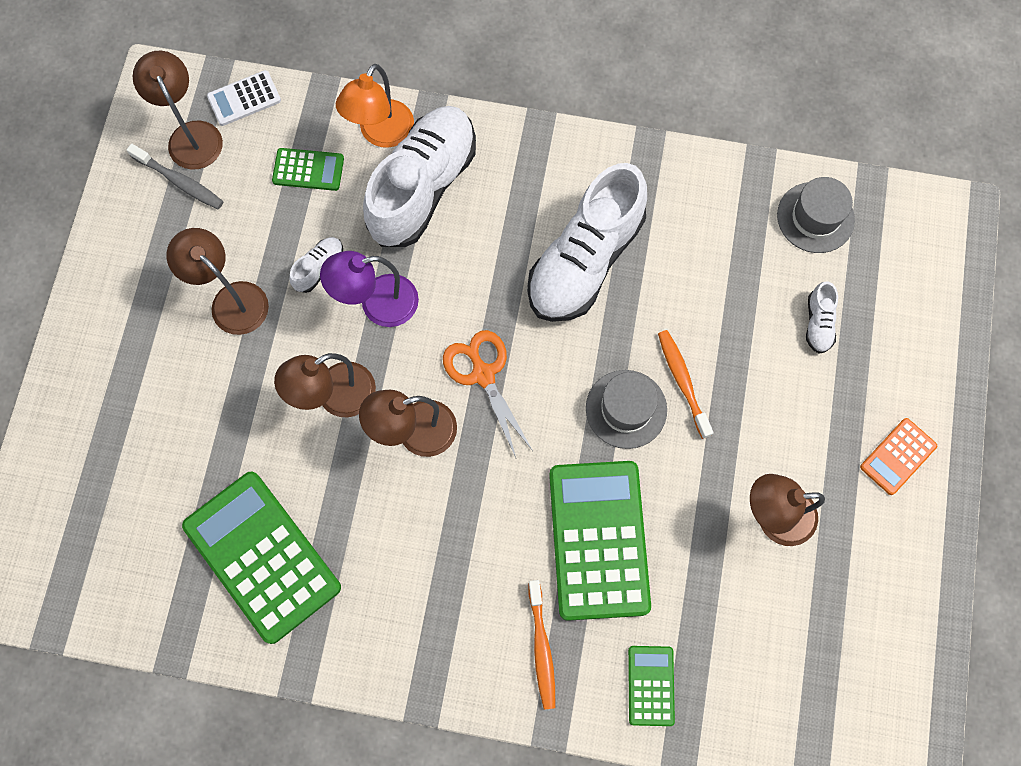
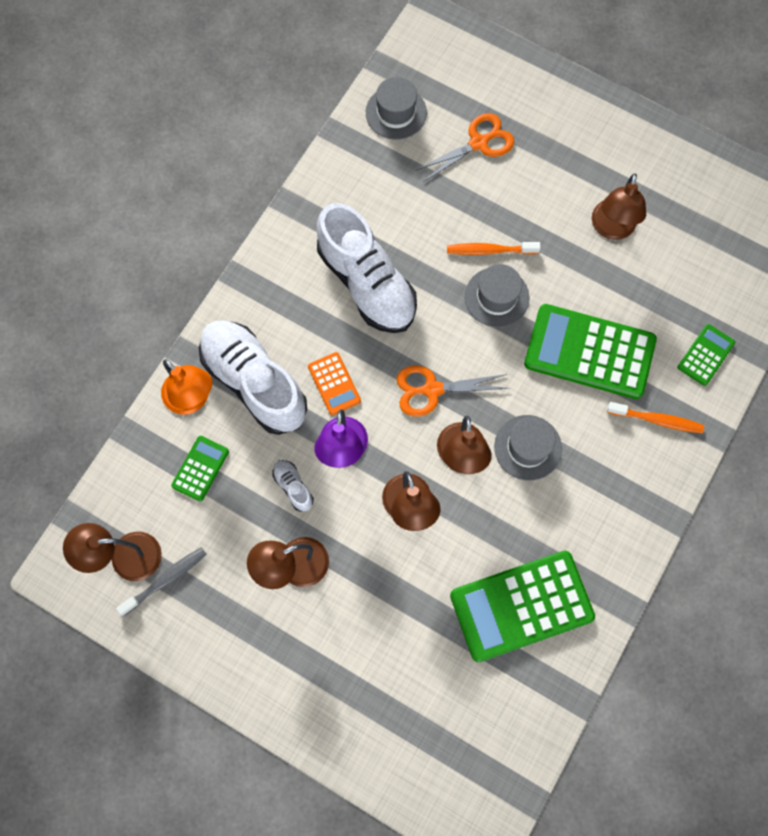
camera: 70 degrees left, 0 degrees up
(244, 99) = (109, 501): white calculator -> none
(452, 504) = (528, 447): none -> grey hat
(650, 685) = (705, 355): green calculator -> green calculator turned 105 degrees clockwise
(818, 323) = (478, 143): white shoe -> orange scissors
(898, 456) = (595, 132): orange calculator -> orange calculator (334, 383)

